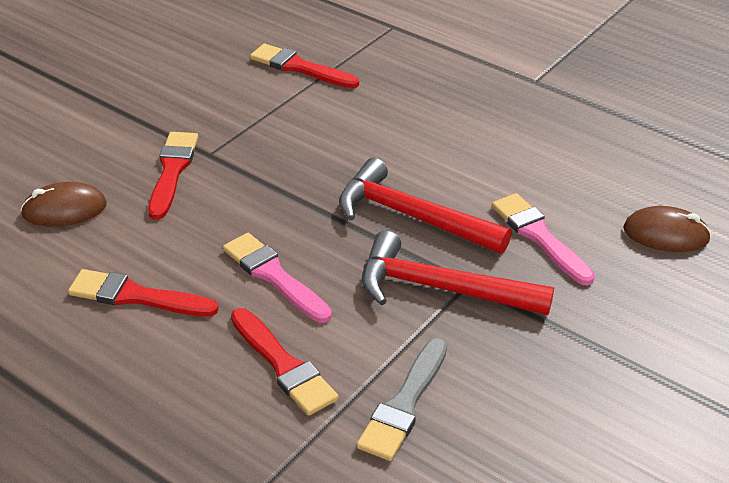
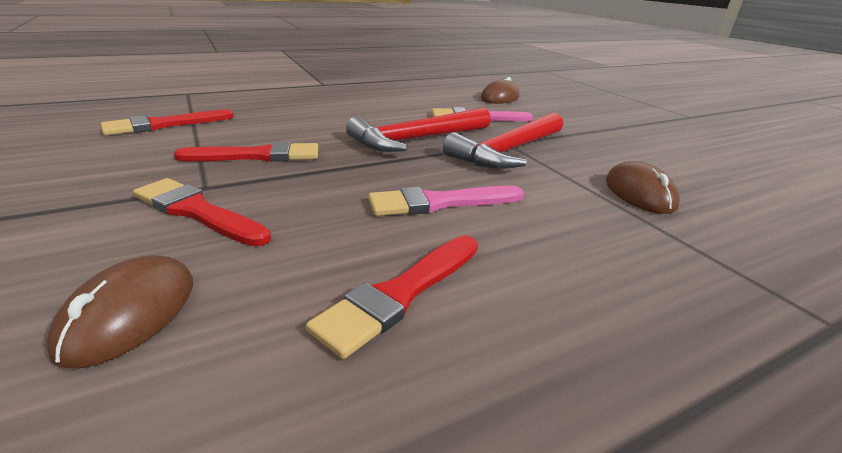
camera: 65 degrees left, 10 degrees down
(283, 365) = (575, 230): red brush -> red brush (257, 156)
(404, 404) = (639, 193): grey brush -> brown mouse

